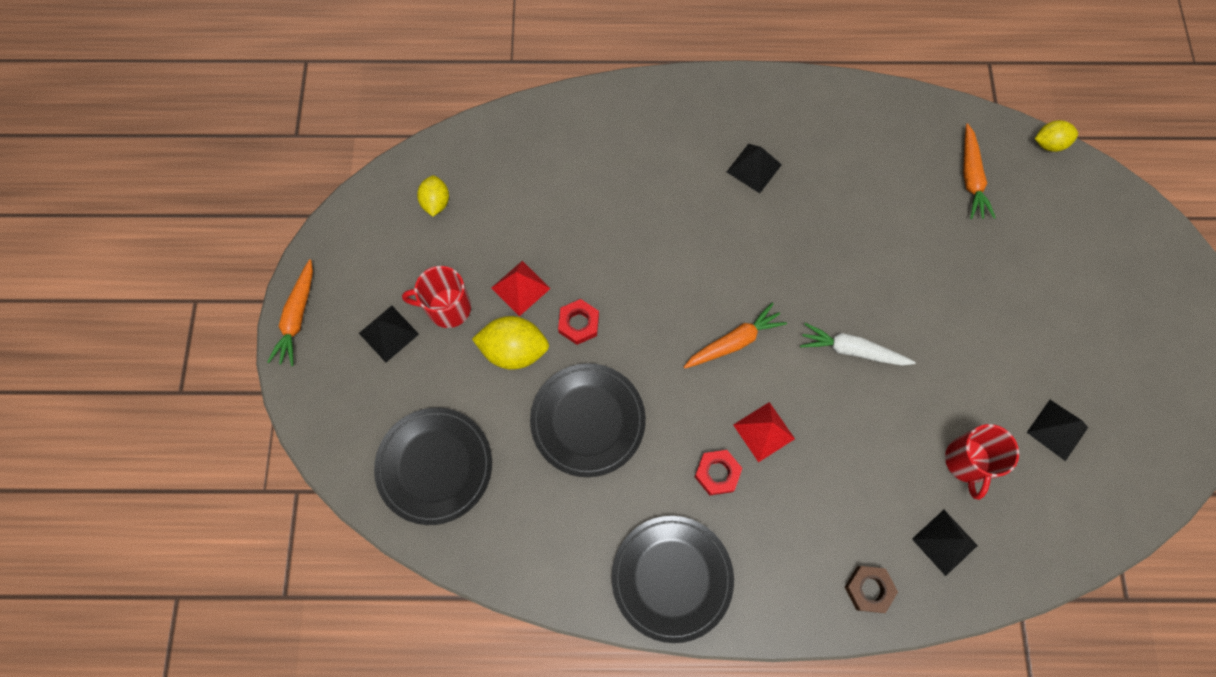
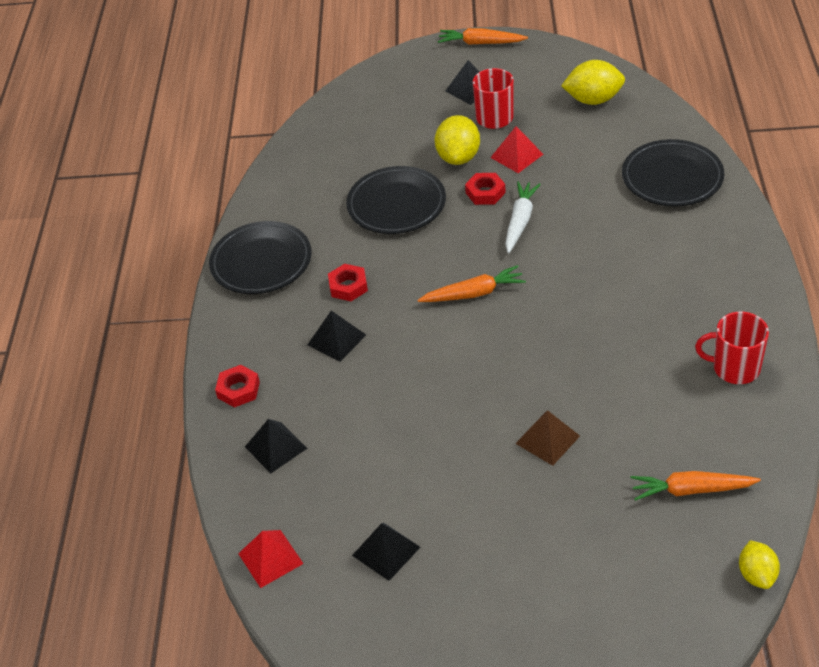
camera: 95 degrees right, 25 degrees down
(435, 466) = (360, 125): black plate -> black plate (672, 178)
(436, 202) = (593, 100): yellow lemon -> yellow lemon, size x1.60
(734, 342) = (474, 293): orange carrot -> orange carrot turned 75 degrees counterclockwise
(754, 168) = (668, 303): black pyramid -> black pyramid (336, 340)
(764, 431) = (386, 316): red pyramid -> red pyramid (270, 558)
(852, 350) = (469, 380): white carrot -> white carrot (520, 221)
(869, 589) = (238, 390): brown nut -> red nut
(922, 284) = (547, 439): none -> brown pyramid
(967, 462) = (353, 469): red mug -> red mug (734, 368)

